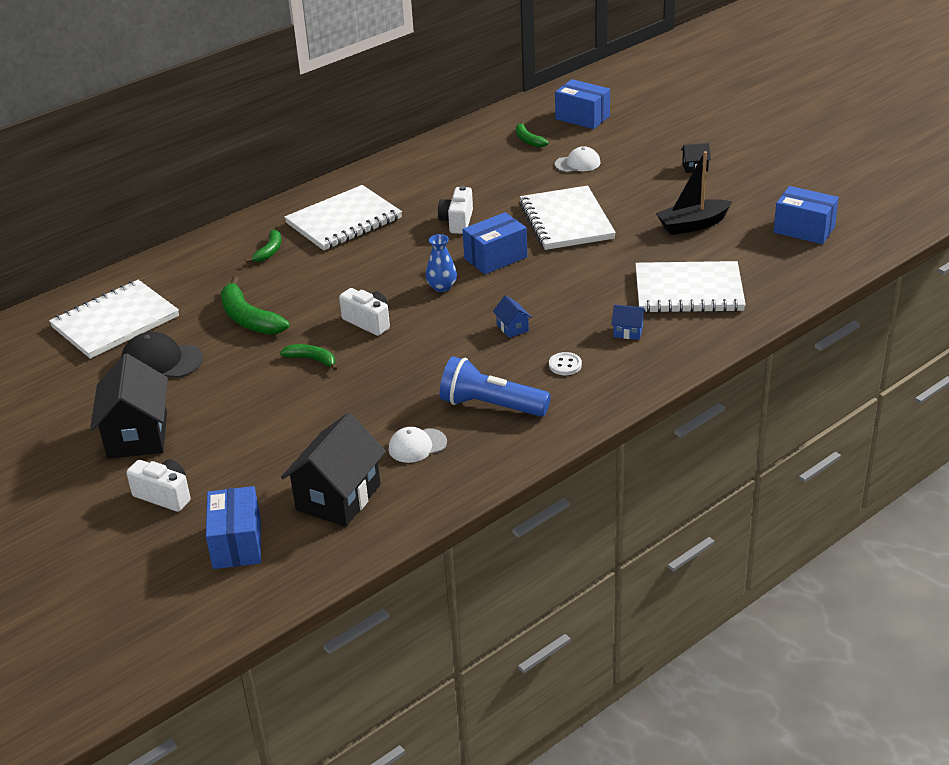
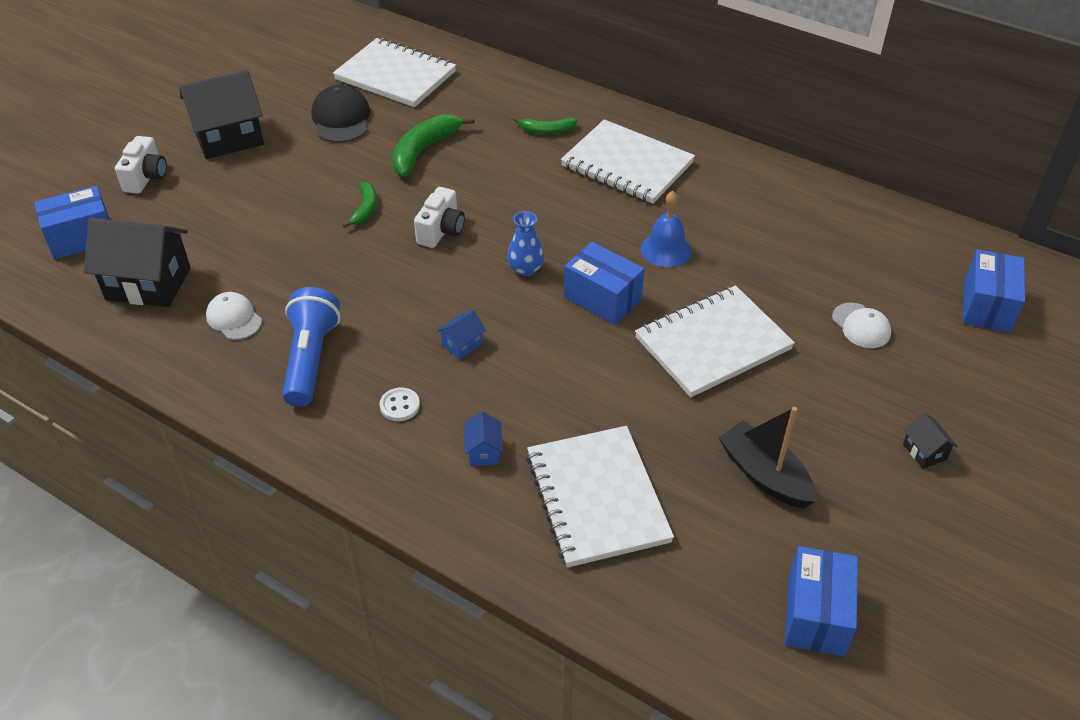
camera: 70 degrees right, 10 degrees up
(457, 222) = (666, 249): white camera -> blue bell
(528, 140) = (892, 267): green banana -> none

